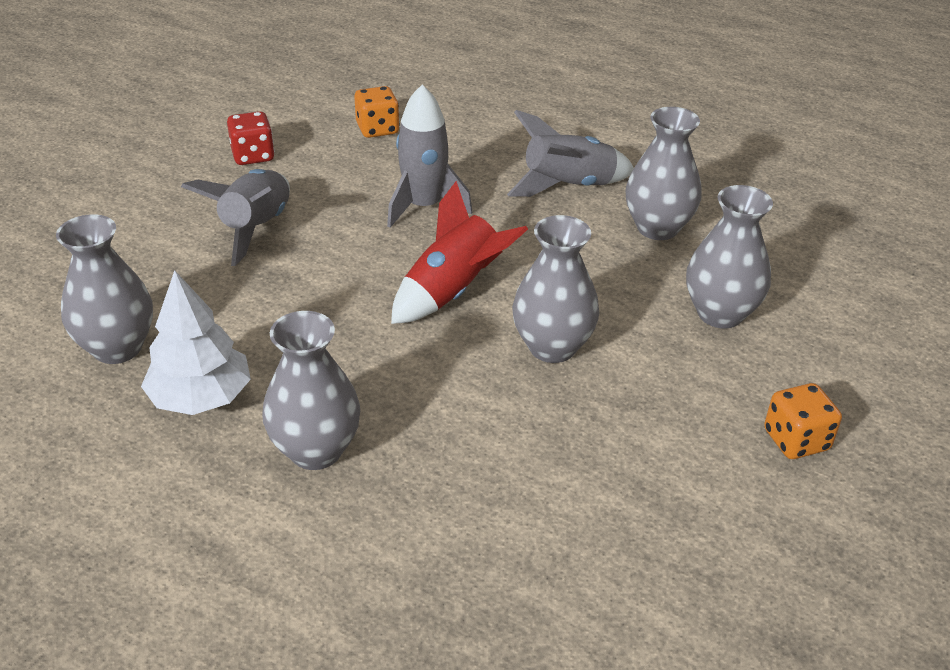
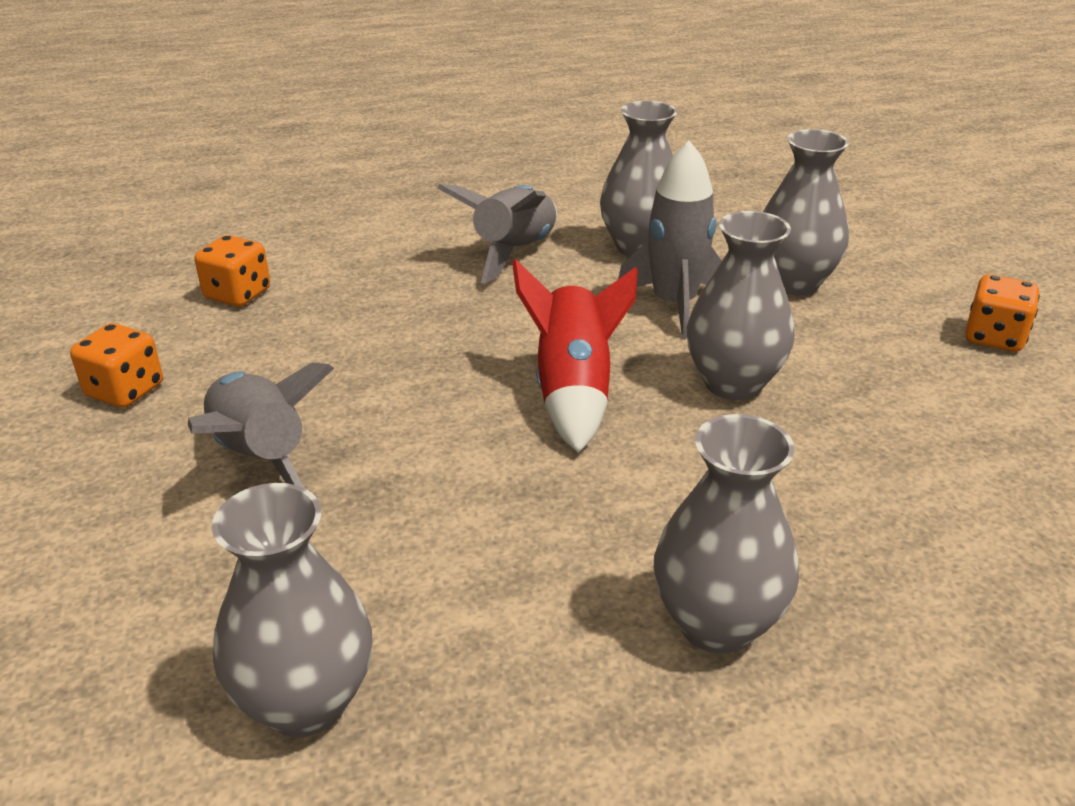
camera: 45 degrees left, 5 degrees down
(201, 397) = (509, 672): white tree -> none
(253, 156) = (125, 391): red dice -> orange dice
(424, 206) = (412, 336): grey rocket -> grey rocket (674, 304)

